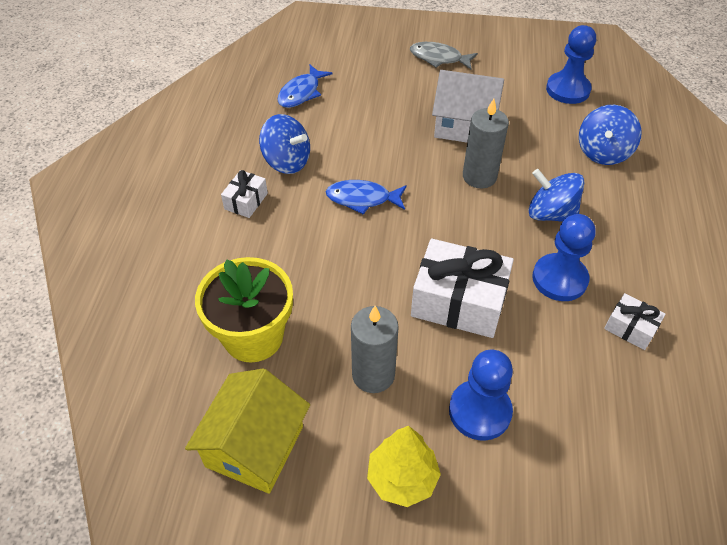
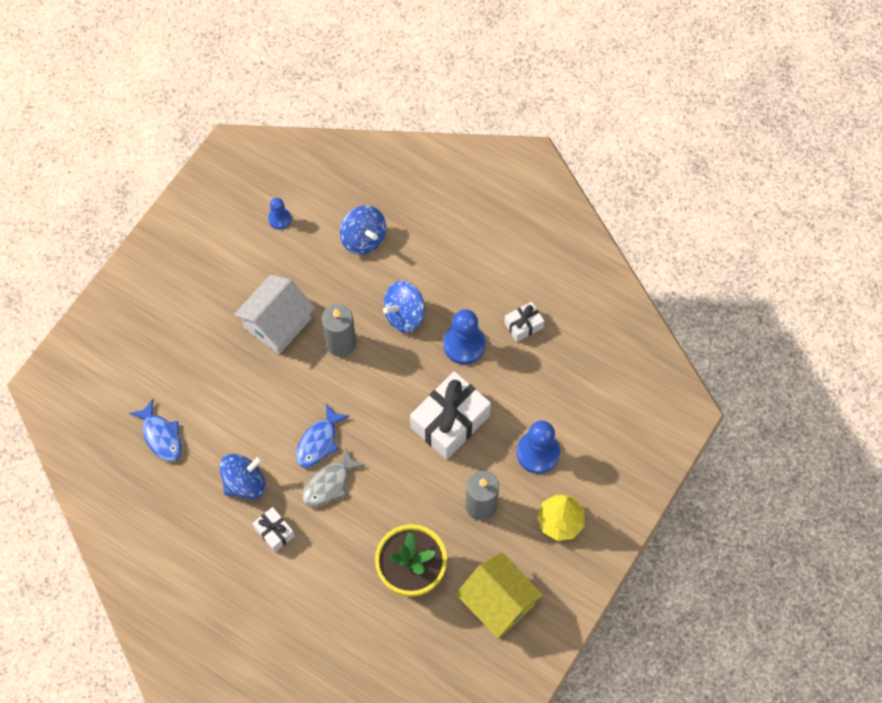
camera: 65 degrees left, 15 degrees up
(438, 58) = (179, 298): grey fish -> grey fish (329, 484)
(568, 90) = (279, 219): blue pawn -> blue pawn, size x0.56

